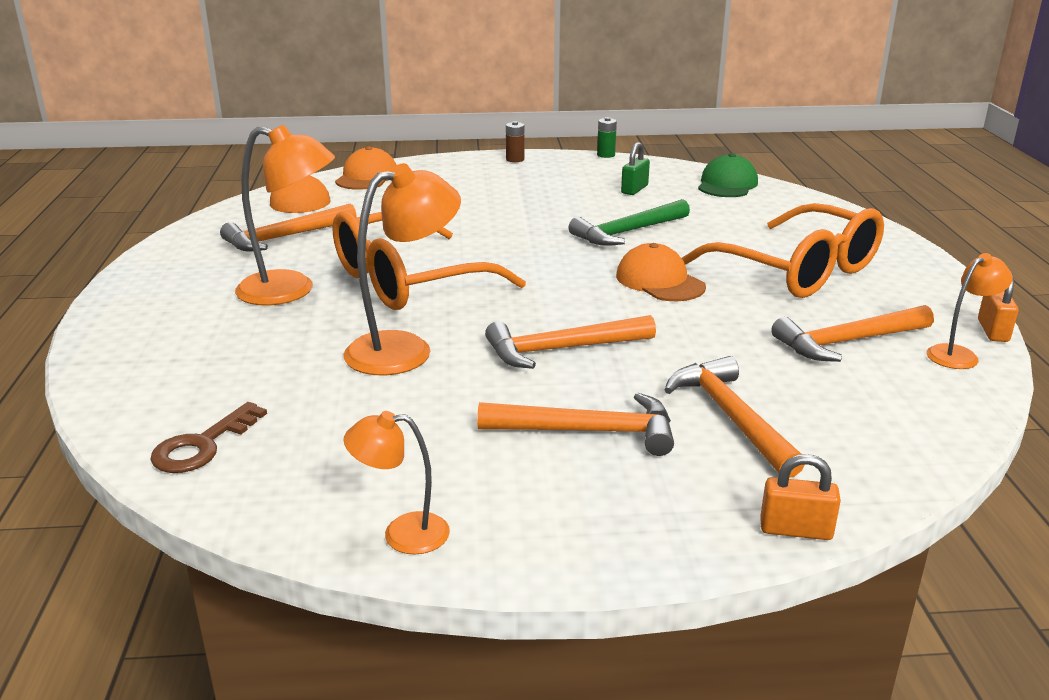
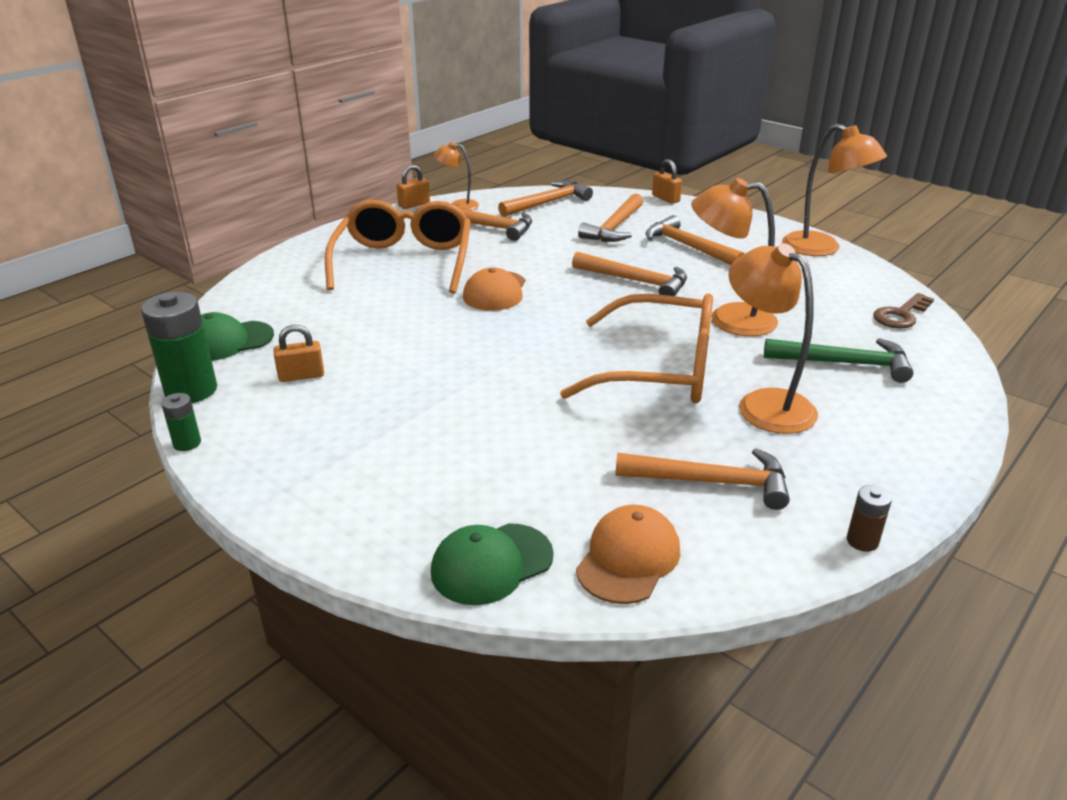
camera: 135 degrees left, 5 degrees up
(202, 446) = (900, 315): brown key -> brown key turned 150 degrees clockwise
(367, 177) = (491, 564): orange cap -> green cap
(402, 533) = (821, 249): orange lamp -> orange lamp, size x1.77
(515, 159) = (278, 495): brown battery -> brown battery (862, 541)
(627, 232) = (421, 335): green hammer -> green hammer (844, 363)
(634, 189) = (301, 376): green padlock -> orange padlock
(668, 165) = (191, 390): none -> green battery
(897, 417) = (548, 203): none -> orange hammer

